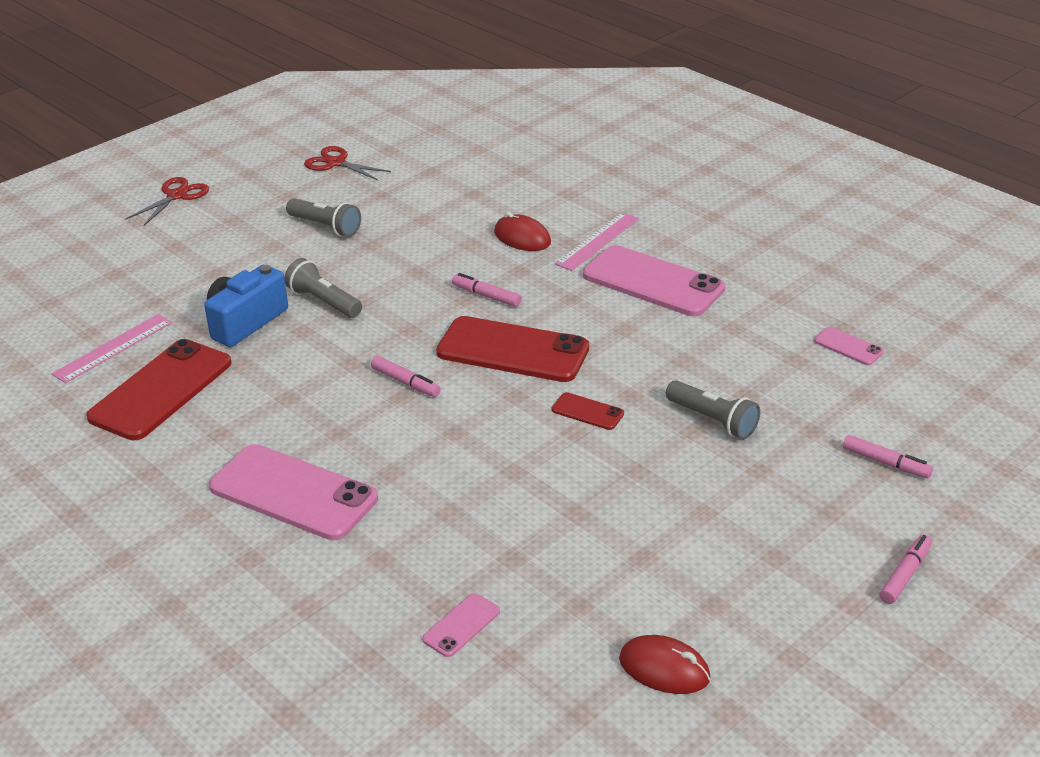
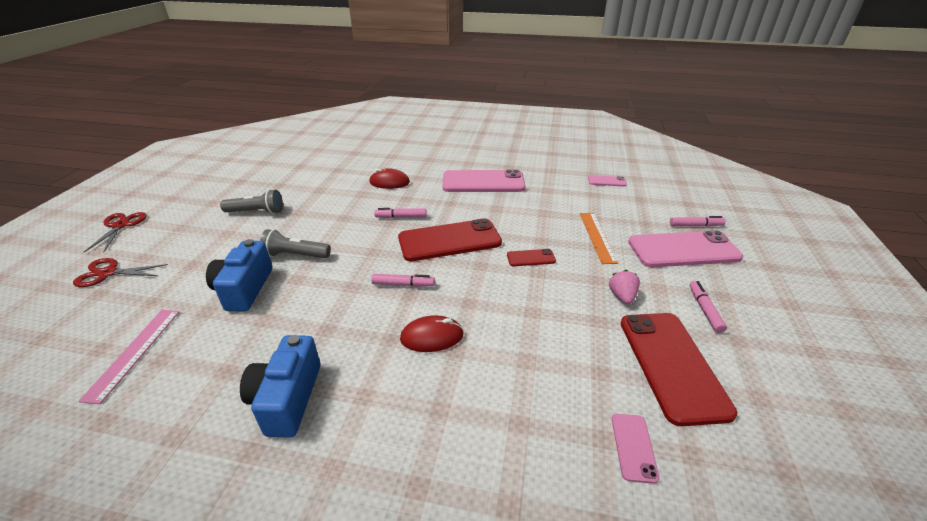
camera: 35 degrees left, 0 degrees up
(161, 390) = (208, 369): red phone -> red phone (671, 365)
(205, 445) = (287, 399): none -> blue camera
(293, 493) = (399, 403): pink phone -> pink phone (683, 250)
(336, 163) = (232, 177): red scissors -> red scissors (108, 273)
(597, 241) = (432, 172): pink ruler -> none
(641, 501) = (622, 296): none -> pink strawberry
(664, 669) = (777, 401): red mouse -> red mouse (432, 337)
(713, 420) = (597, 237): grey flashlight -> orange ruler
(905, 575) = (784, 276): pink marker -> pink marker (704, 310)

